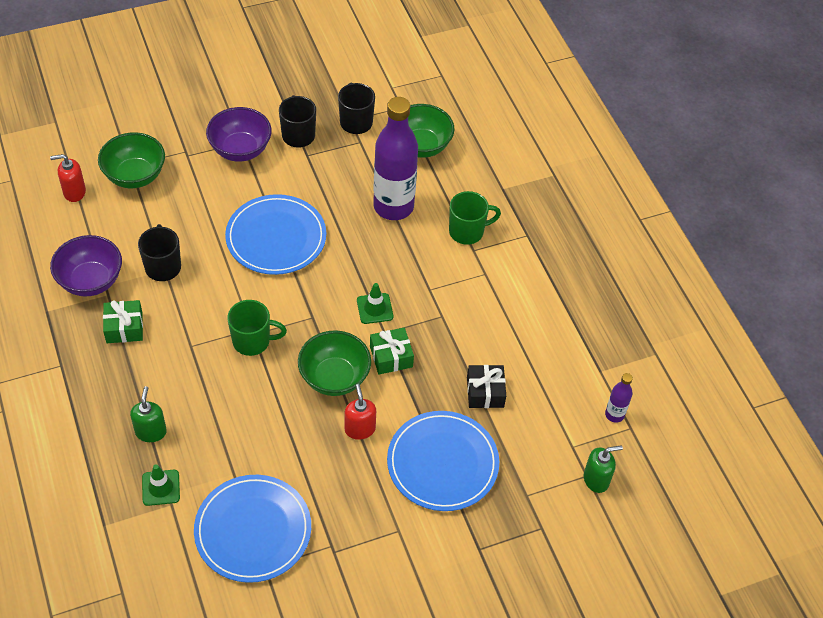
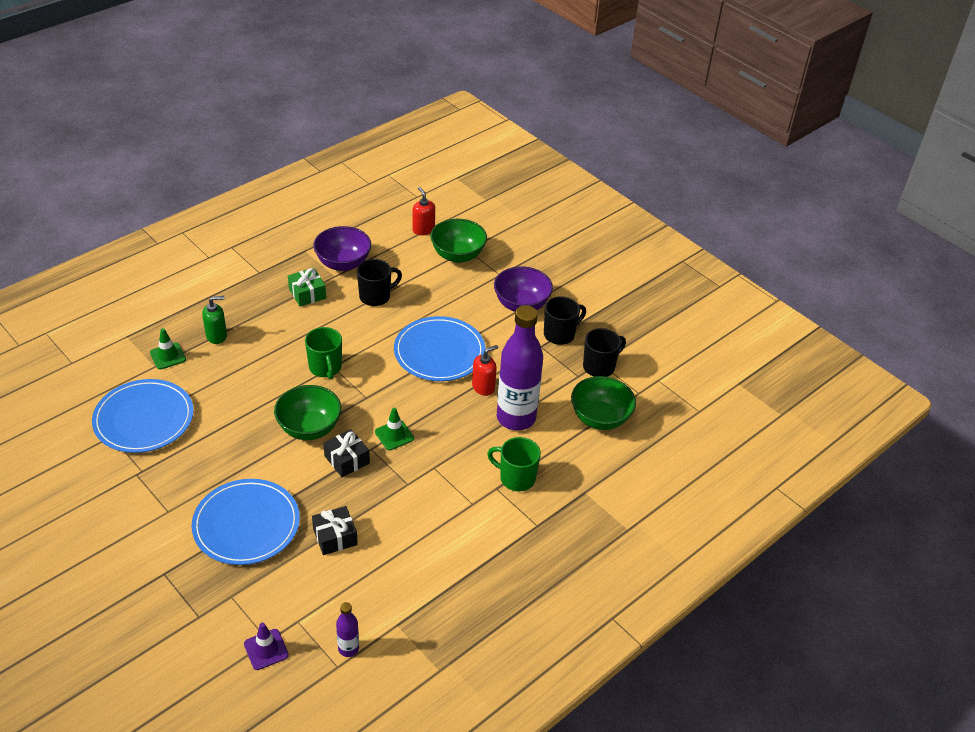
camera: 70 degrees right, 10 degrees down
(360, 429) = (263, 458): red soap dispenser -> red soap dispenser (483, 387)
(391, 357) = (347, 460): green gift -> black gift
(467, 231) = (516, 478): green mug -> green mug turned 150 degrees clockwise
(596, 479) = (266, 649): green soap dispenser -> purple traffic cone

